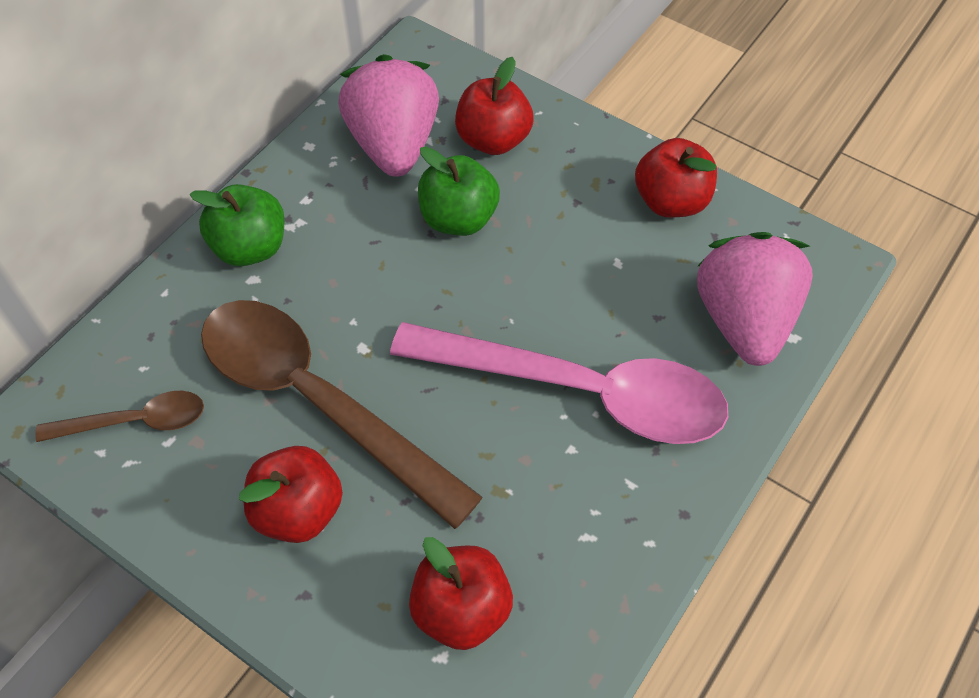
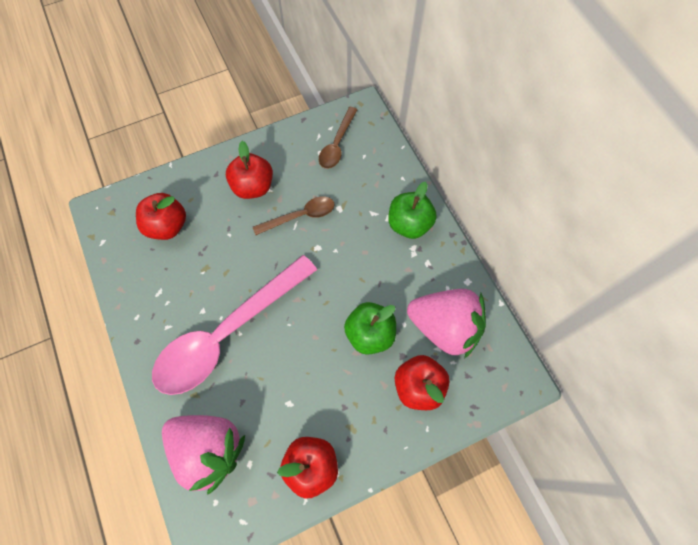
camera: 120 degrees right, 10 degrees up
(318, 401) = (300, 216): brown spoon -> brown spoon, size x0.48

